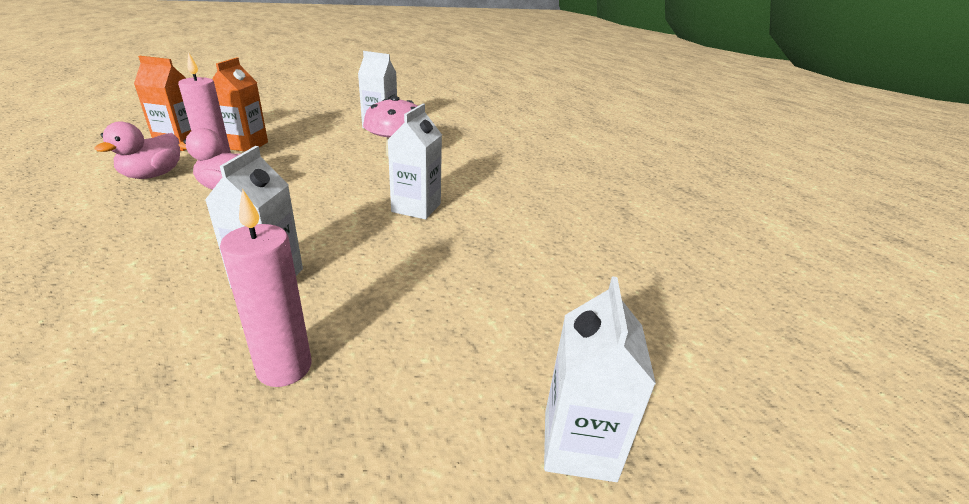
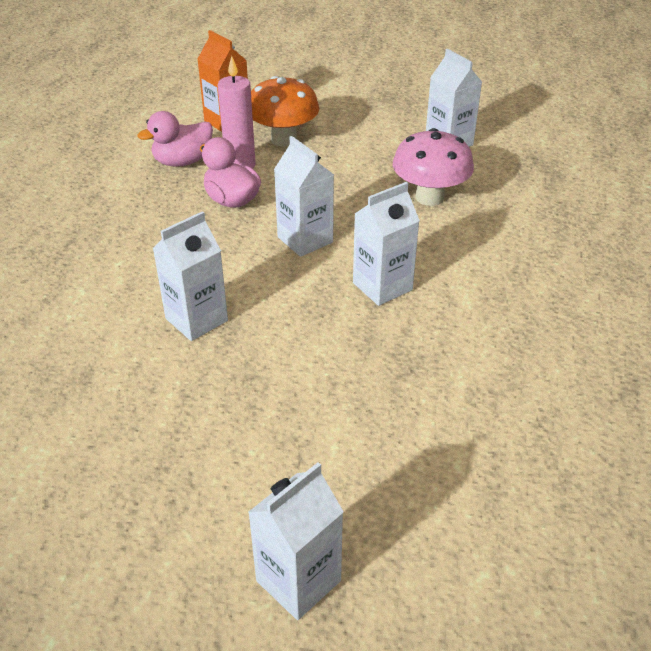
camera: 40 degrees right, 10 degrees up
(246, 145) = (283, 139): orange carton -> orange mushroom
(284, 368) = (155, 407): pink candle -> none
(324, 197) = (305, 240): none -> white carton

